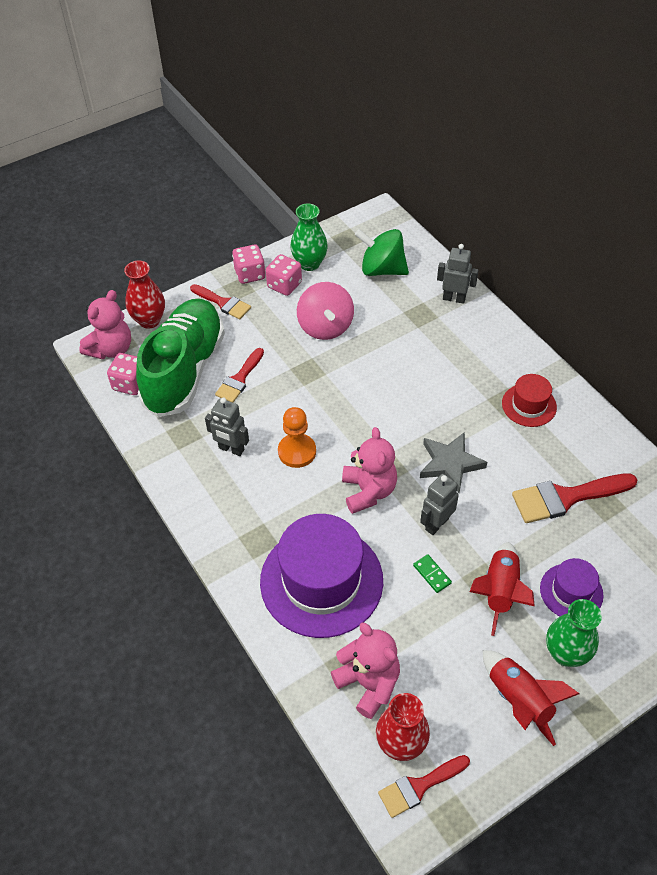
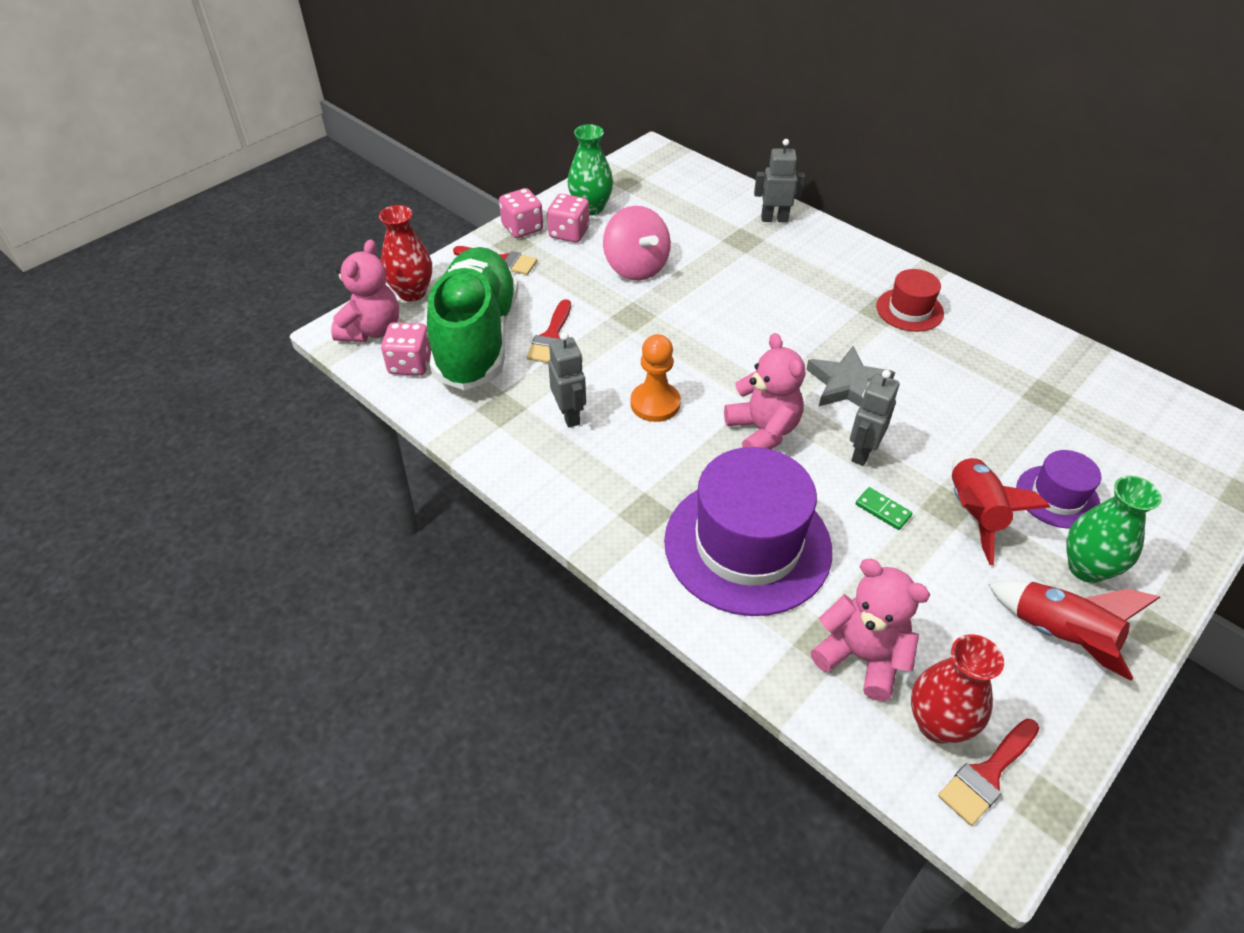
camera: 15 degrees left, 5 degrees down
(231, 449) = (569, 415): grey robot -> grey robot turned 120 degrees counterclockwise
(382, 269) = (679, 202): green spinning top -> none
(566, 497) = (999, 397): red brush -> none

